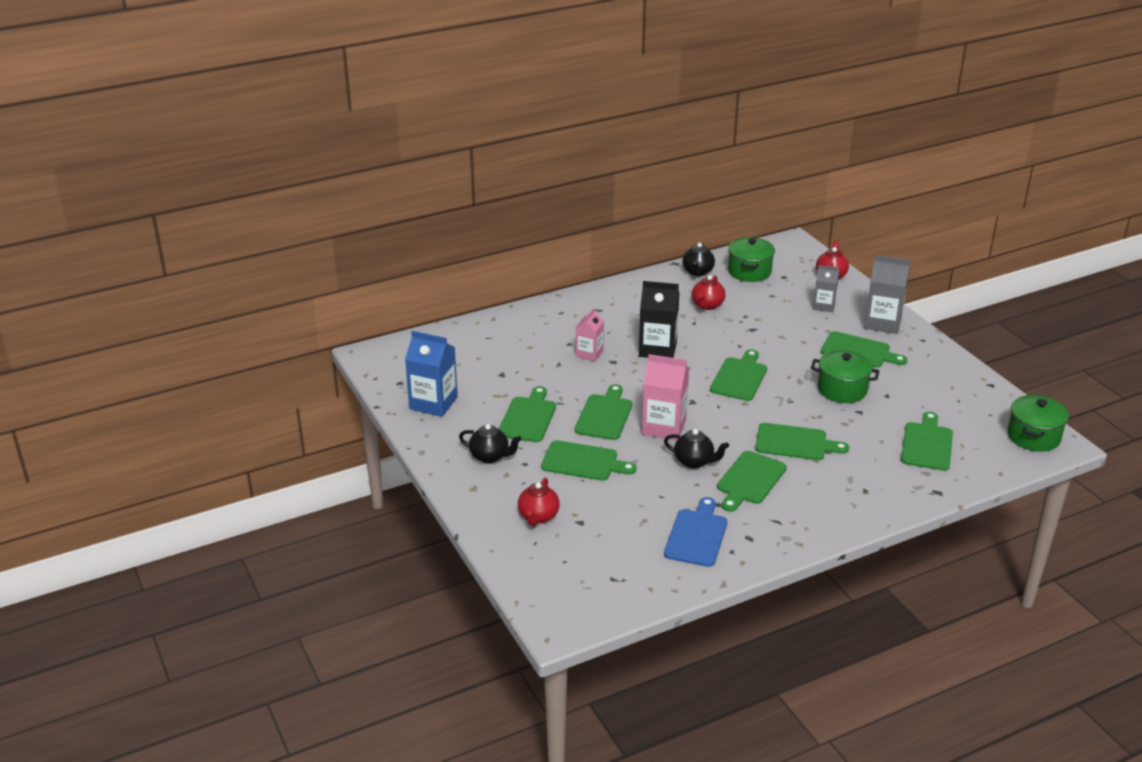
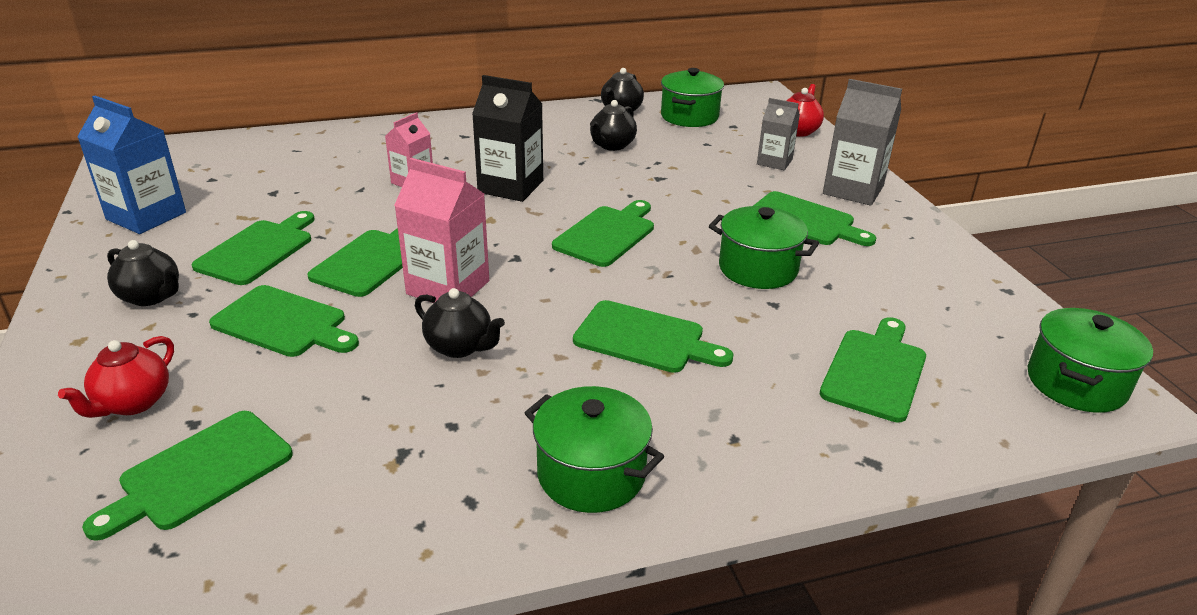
camera: 10 degrees right, 0 degrees up
(696, 535) = (375, 481): blue cutting board -> none
(707, 305) = (612, 145): red teapot -> black teapot
(750, 480) = (535, 390): green cutting board -> green cutting board (200, 473)
(801, 517) = (591, 474): none -> green pot

